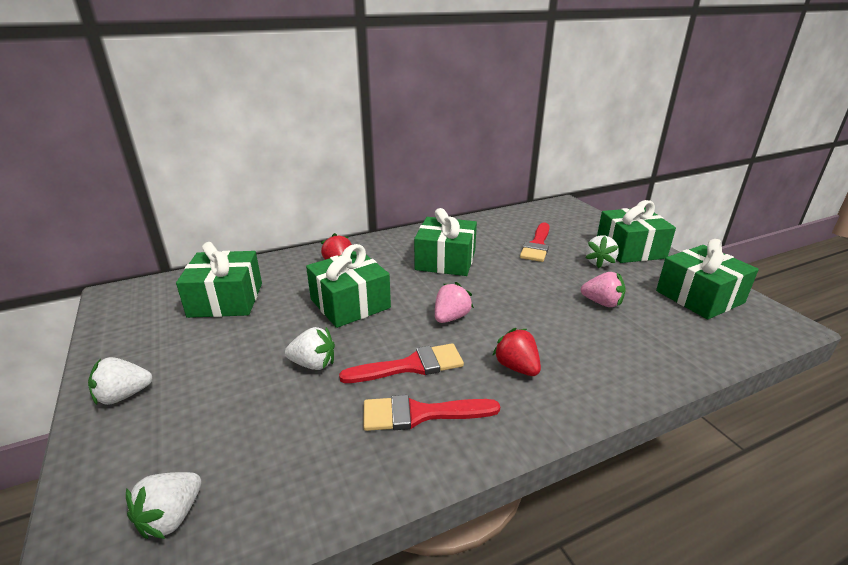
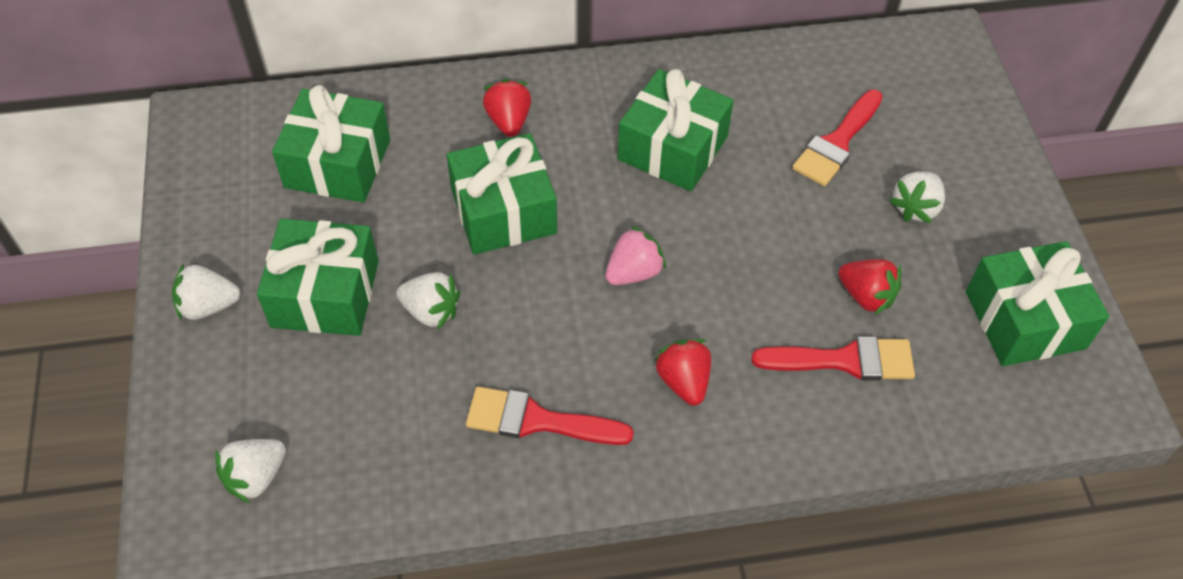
camera: 15 degrees right, 25 degrees up
(410, 366) = (550, 345): red brush -> red brush (844, 360)
(602, 303) = (866, 296): pink strawberry -> red strawberry
(630, 249) = (988, 188): green gift -> green gift (325, 294)

